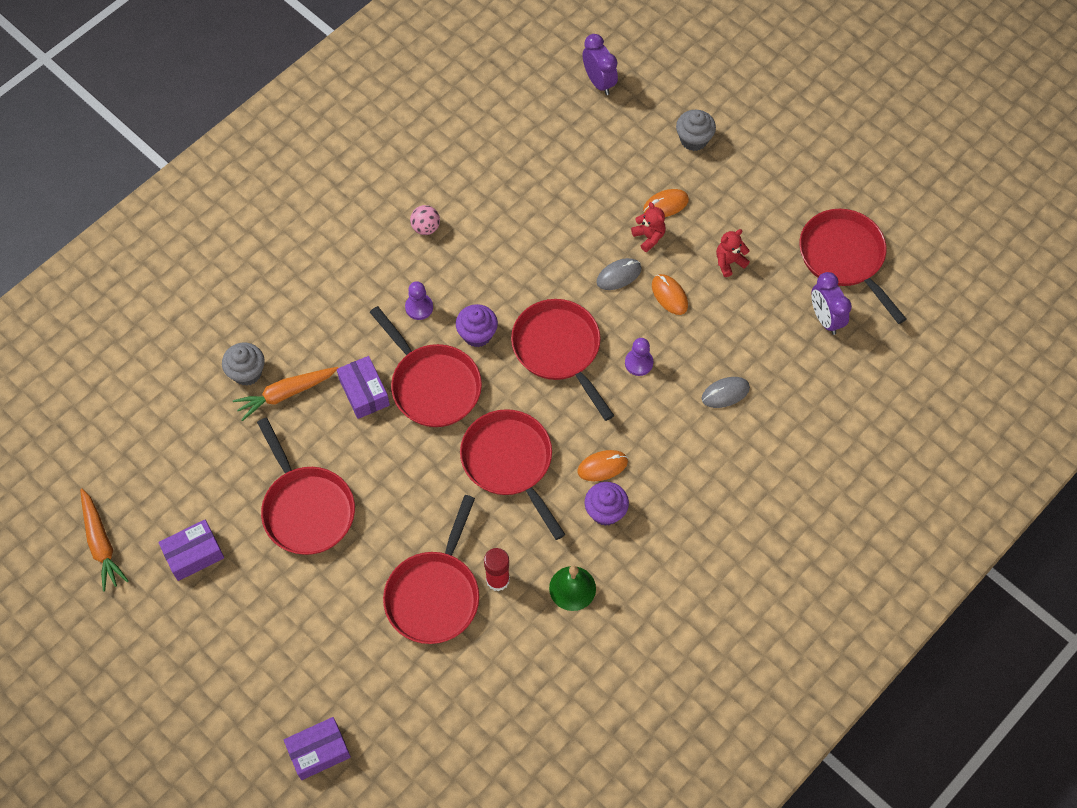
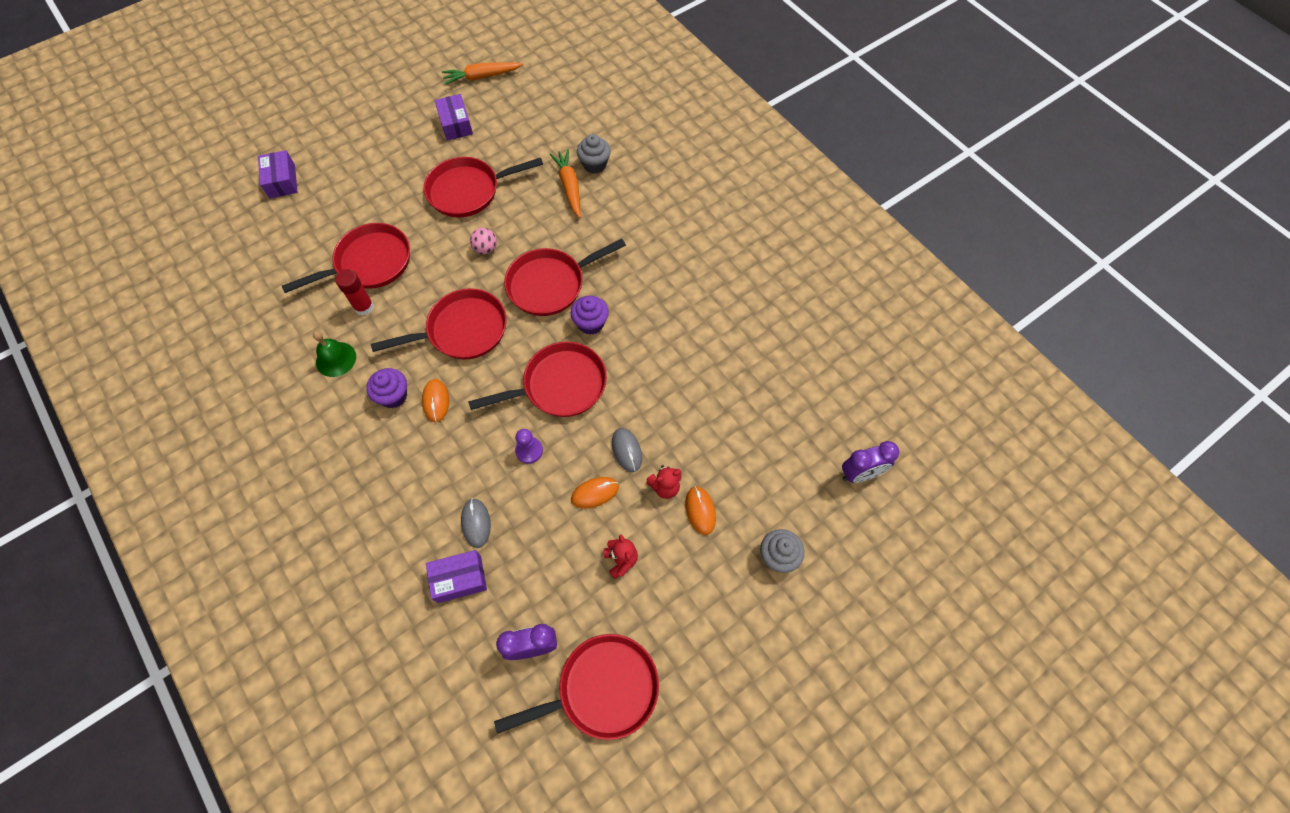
camera: 100 degrees right, 0 degrees up
(364, 392) = (557, 237): purple box -> purple box (459, 579)
(419, 307) = (627, 284): purple pawn -> none
(426, 227) = (707, 299): pink ball -> pink ball (485, 249)
(435, 594) = (369, 263): red pan -> red pan turned 120 degrees clockwise

